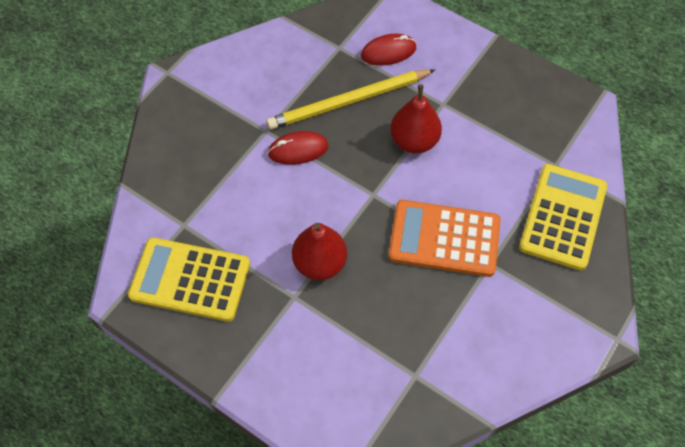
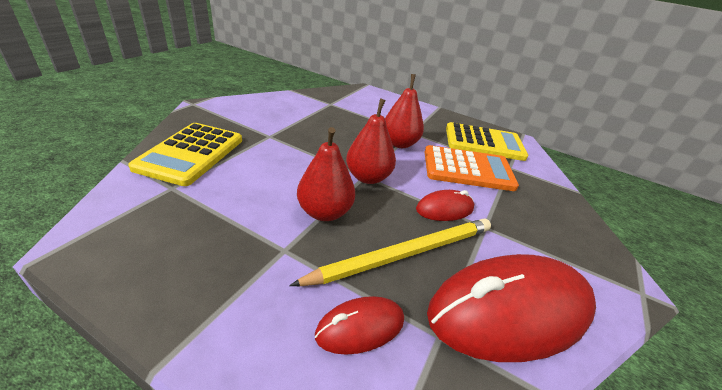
camera: 170 degrees right, 25 degrees down
(285, 60) = (509, 311): none -> red mouse
(369, 191) = (368, 177): none -> red pear
(444, 239) = (303, 148): orange calculator -> orange calculator (468, 169)

